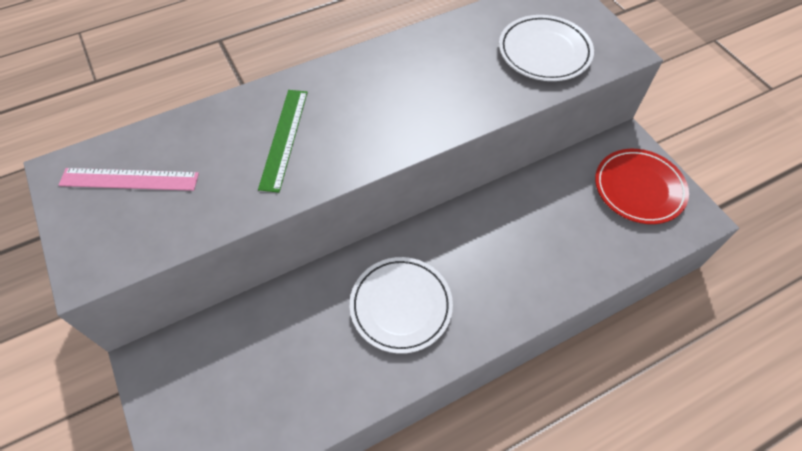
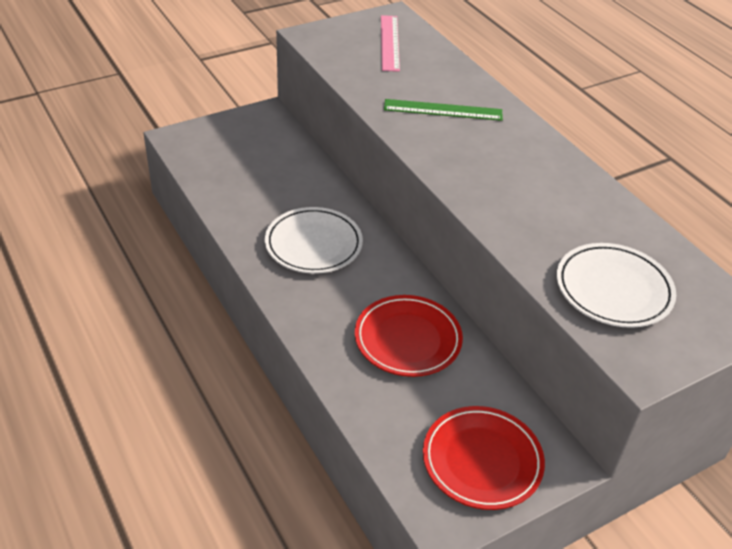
camera: 85 degrees right, 15 degrees down
(523, 229) = (407, 339): none -> red plate

